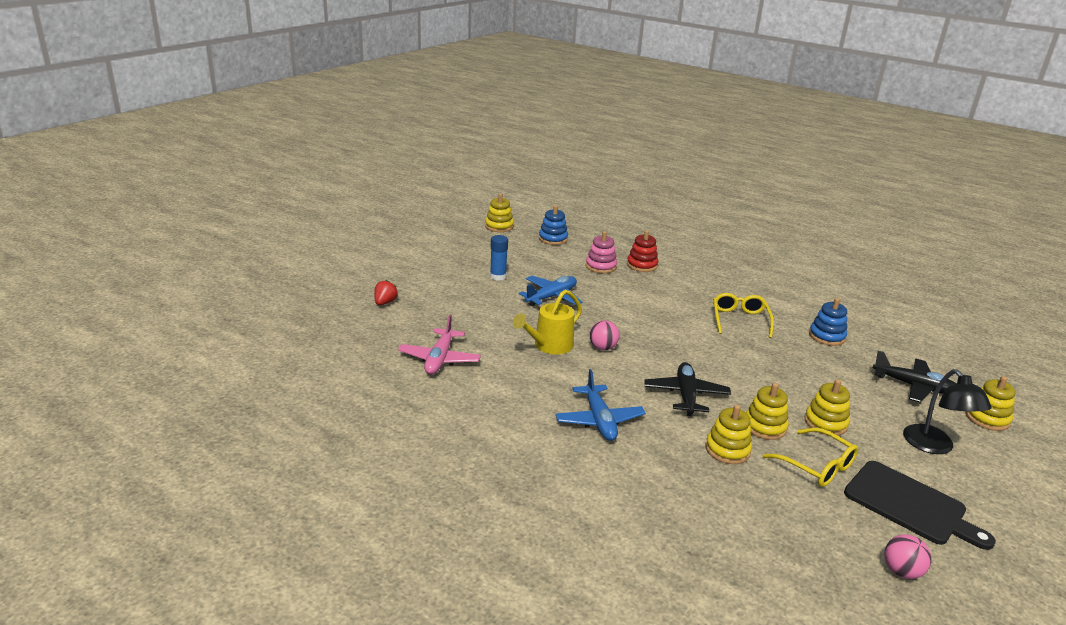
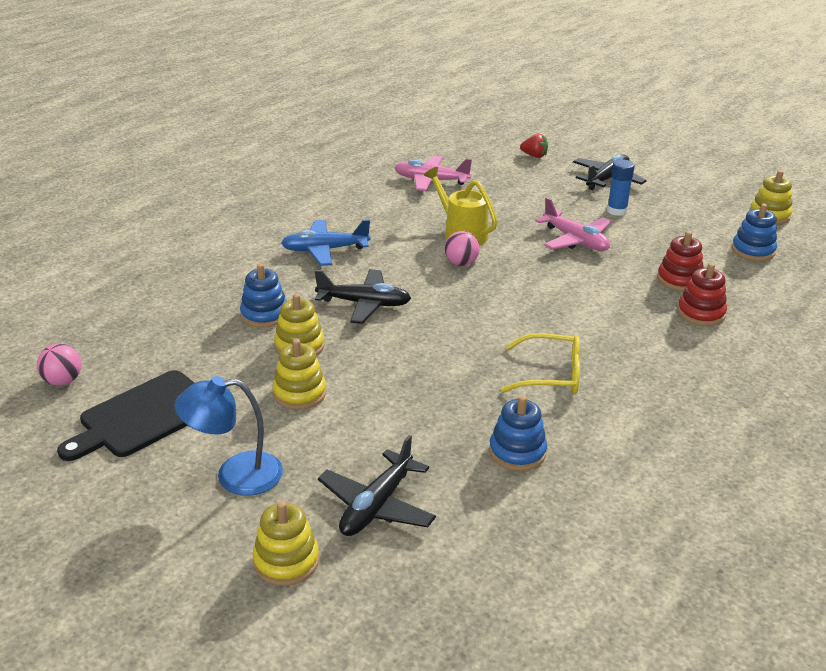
camera: 95 degrees right, 5 degrees up
(438, 275) = (607, 179): none -> black plane
(551, 297) = (575, 240): blue plane -> pink plane
(601, 266) = (679, 280): pink stacking toy -> red stacking toy
(727, 450) = (264, 314): yellow stacking toy -> blue stacking toy
(816, 465) = (225, 367): yellow glasses -> none
(934, 446) = (235, 475): black lamp -> blue lamp

